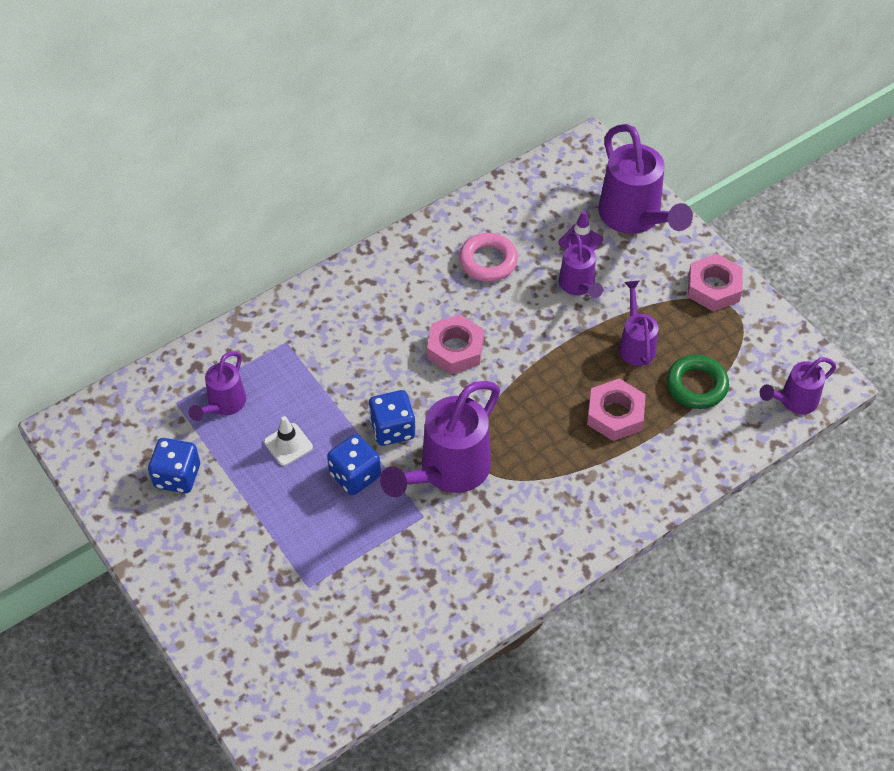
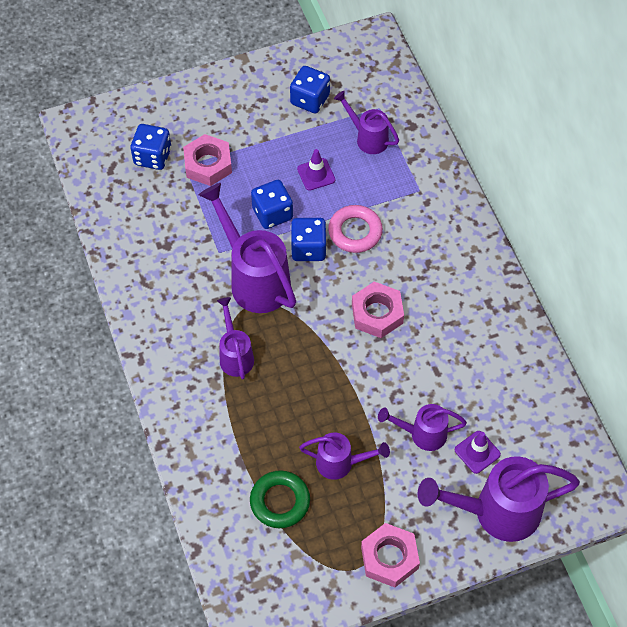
camera: 105 degrees right, 5 degrees up
(288, 444) = (316, 174): white traffic cone -> purple traffic cone
(304, 628) = (152, 156): none -> blue dice
(488, 261) = (471, 364): pink ring -> pink ring (355, 232)
(615, 414) = (270, 422): pink nut -> pink nut (208, 164)
(794, 401) = (236, 583): purple watering can -> purple watering can (235, 355)

